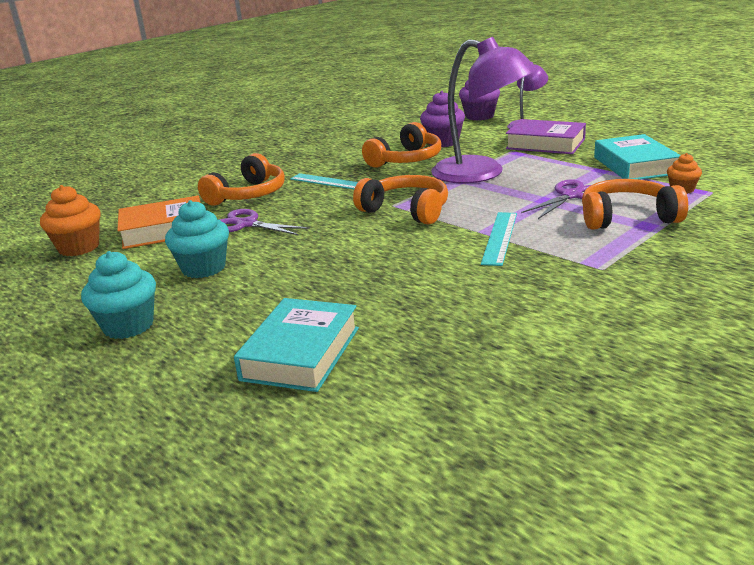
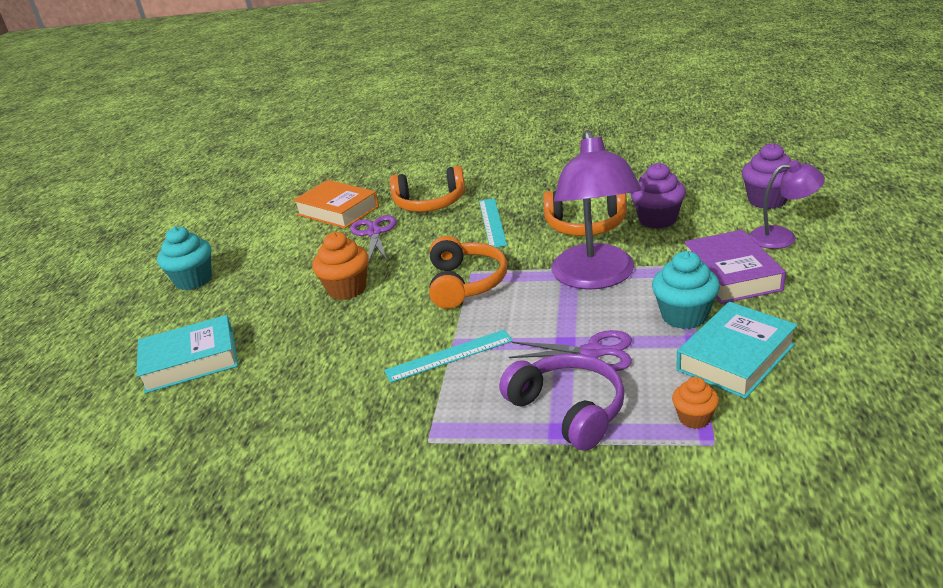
camera: 55 degrees right, 5 degrees up
(79, 247) = (288, 200): orange cupcake -> orange cupcake (347, 289)
(203, 268) = (289, 258): turquoise cupcake -> turquoise cupcake (684, 316)
(627, 217) = (568, 410): orange headphones -> purple headphones

